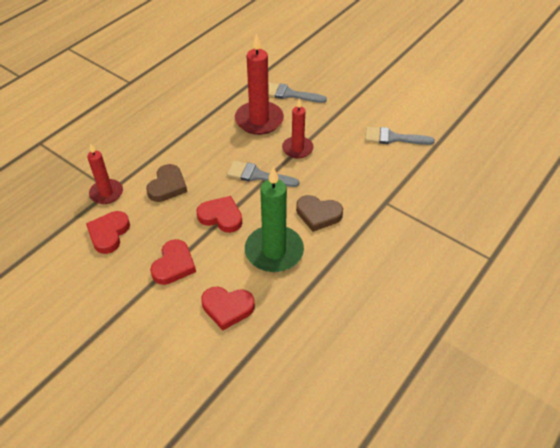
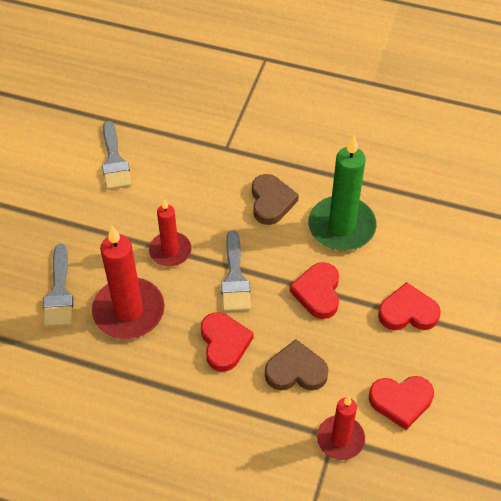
camera: 110 degrees left, 5 degrees up
(227, 308) = (432, 243): red heart -> red heart (224, 343)

